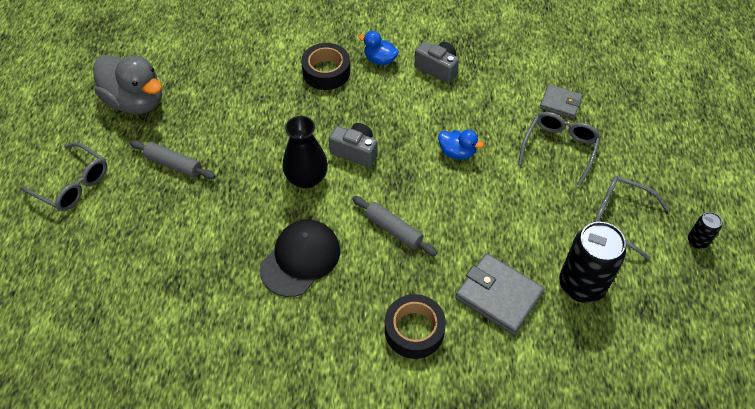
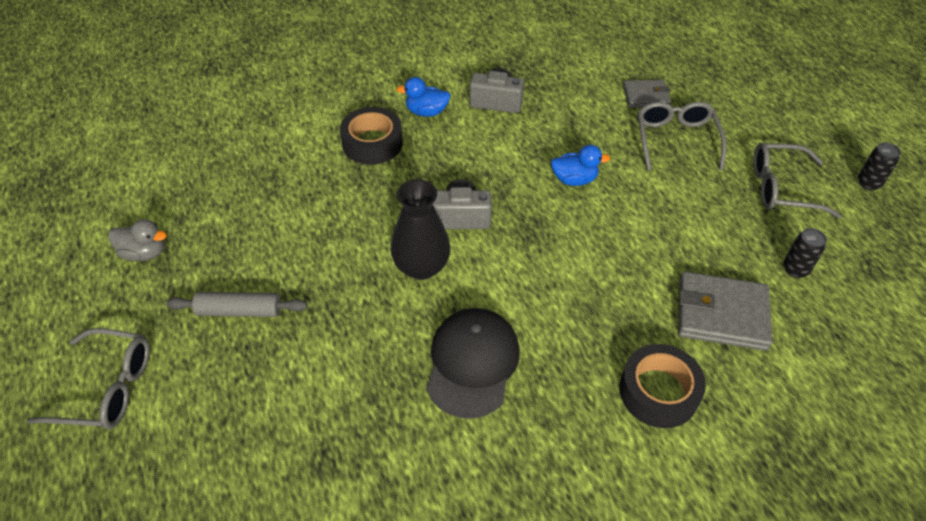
camera: 25 degrees left, 5 degrees down
(136, 101) = (144, 253): grey duck -> grey duck, size x0.50
(393, 230) = (560, 287): grey rolling pin -> none
(581, 285) = (795, 269): black can -> black can, size x0.47

